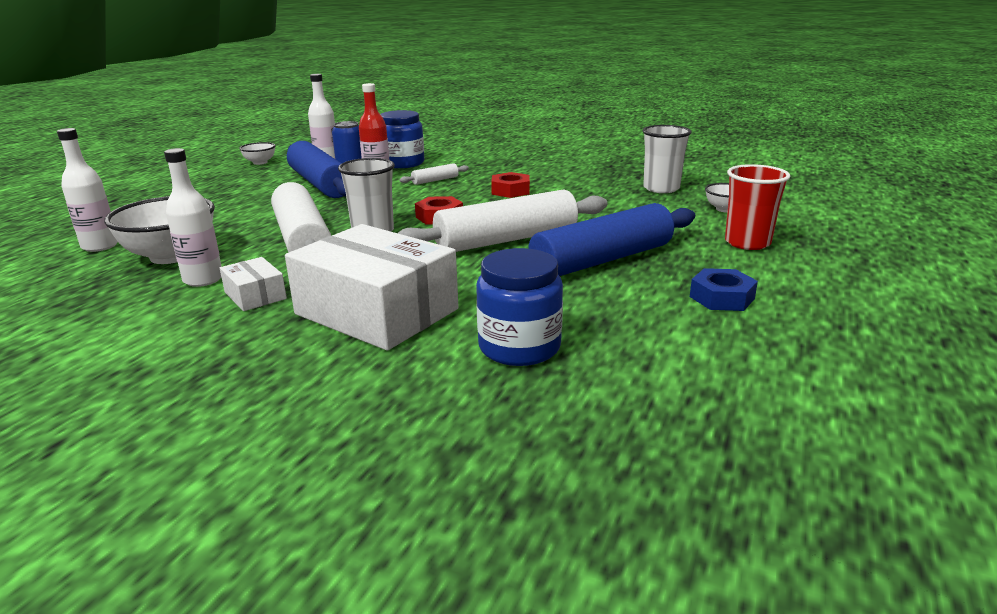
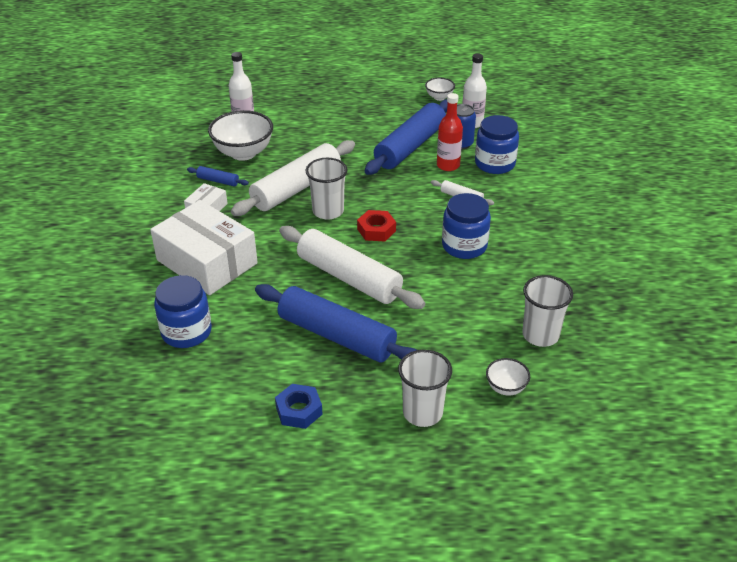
camera: 65 degrees right, 15 degrees up
(203, 279) = (218, 181): white bottle -> blue rolling pin
(376, 311) = (207, 262): white box -> white box turned 60 degrees counterclockwise
(510, 191) = (464, 246): red nut -> blue jar
(747, 243) = (422, 413): red cup -> white cup

